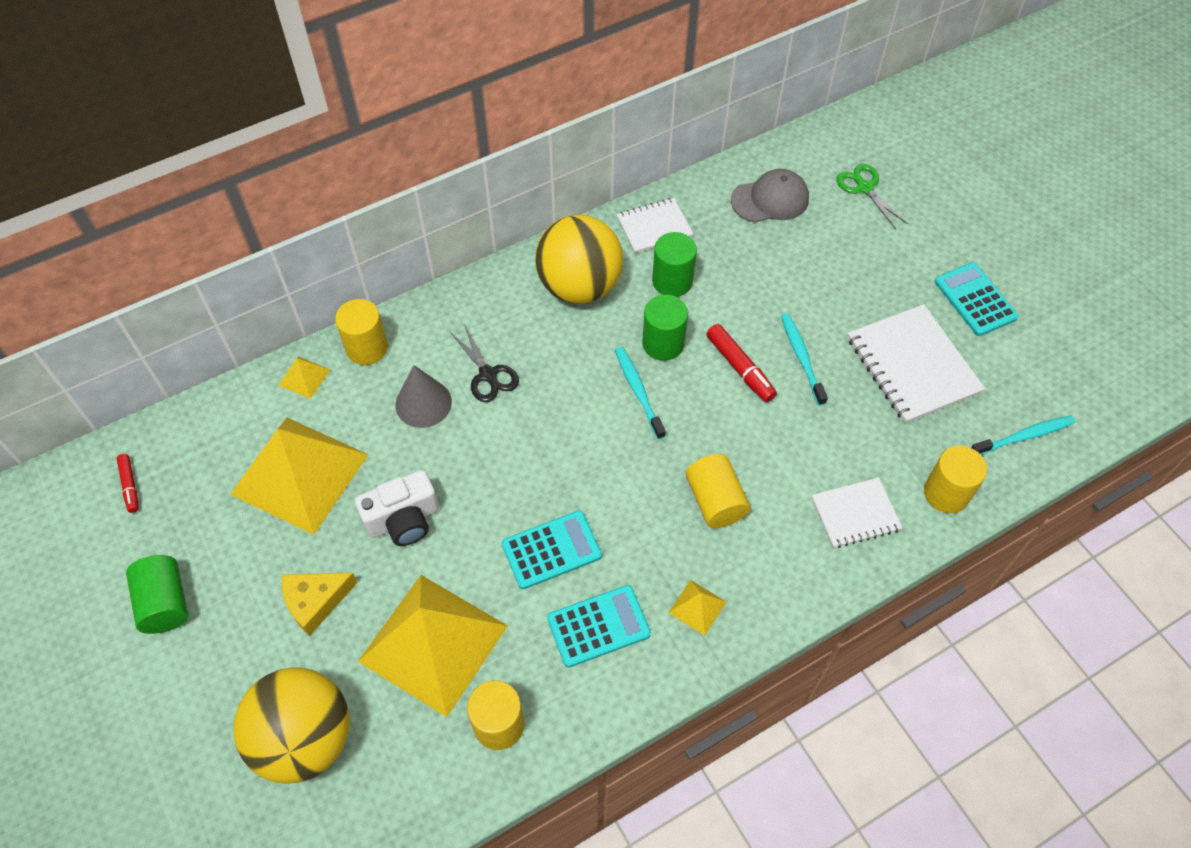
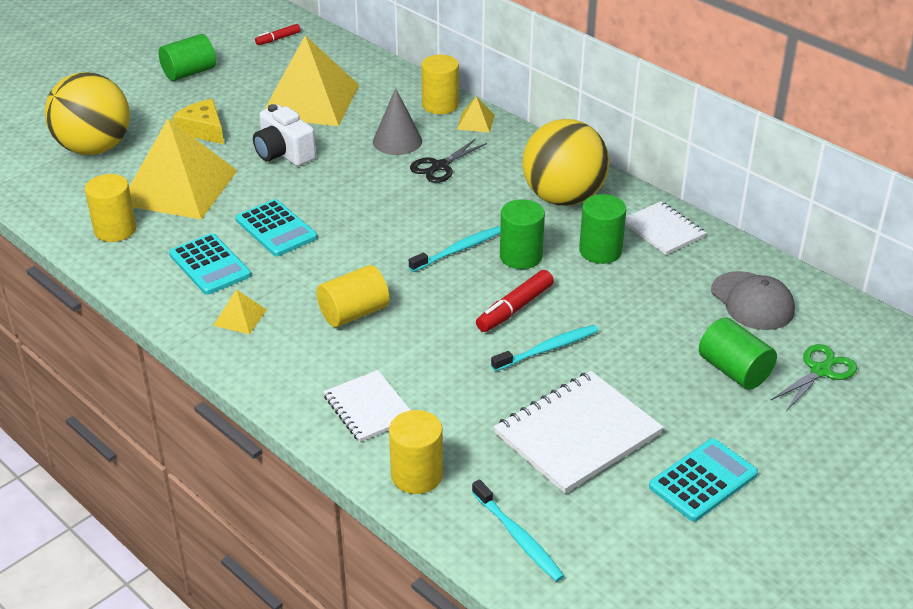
camera: 75 degrees right, 20 degrees down
(304, 377) = (399, 84): yellow pyramid -> yellow pyramid (475, 122)
(854, 240) = (734, 370): none -> green cylinder

